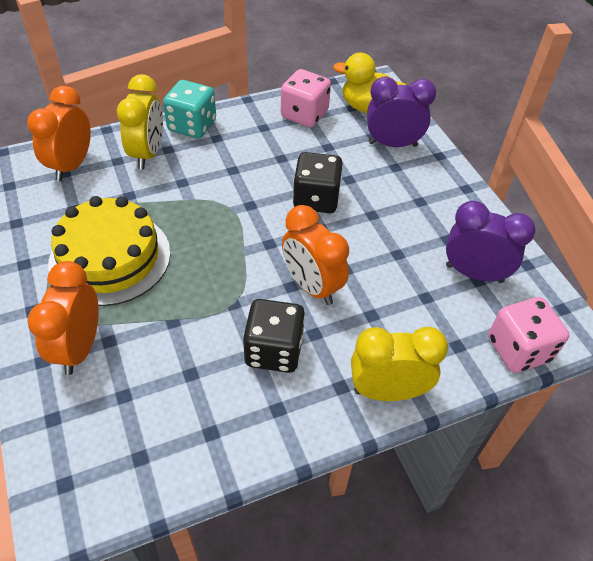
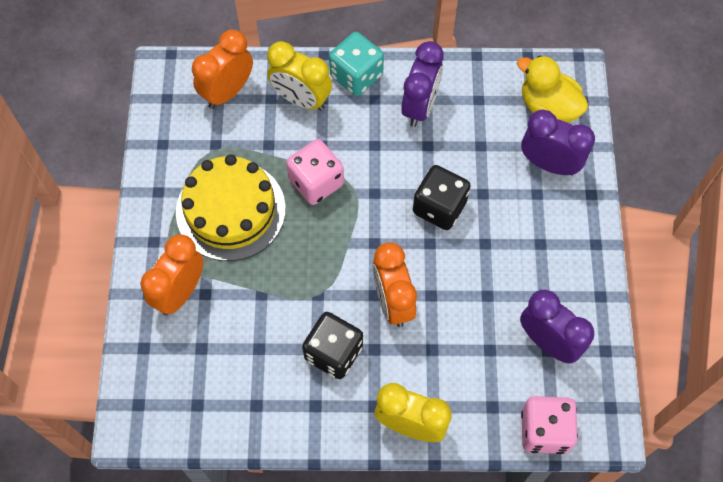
camera: 25 degrees right, 15 degrees up
(147, 154) = (301, 99): yellow clock -> yellow clock turned 90 degrees clockwise
(260, 133) = (420, 106): none -> purple clock
(304, 115) = (475, 95): pink dice -> pink dice (316, 182)

